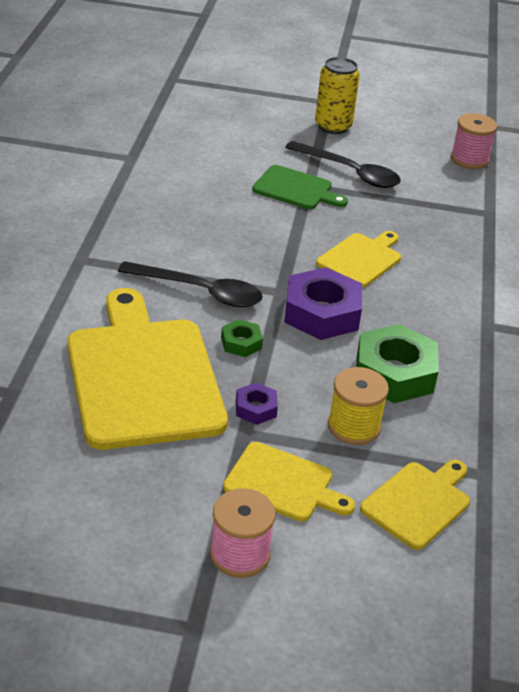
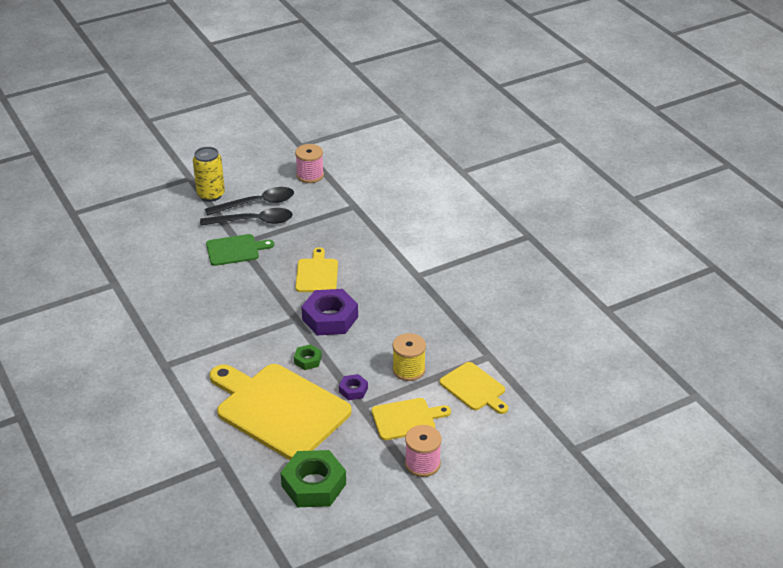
camera: 35 degrees left, 0 degrees up
(200, 291) = (254, 344): black spoon -> black spoon (257, 204)
(394, 373) = (399, 330): green nut -> green nut (314, 485)
(418, 503) = (474, 388): yellow cutting board -> yellow cutting board turned 135 degrees clockwise

